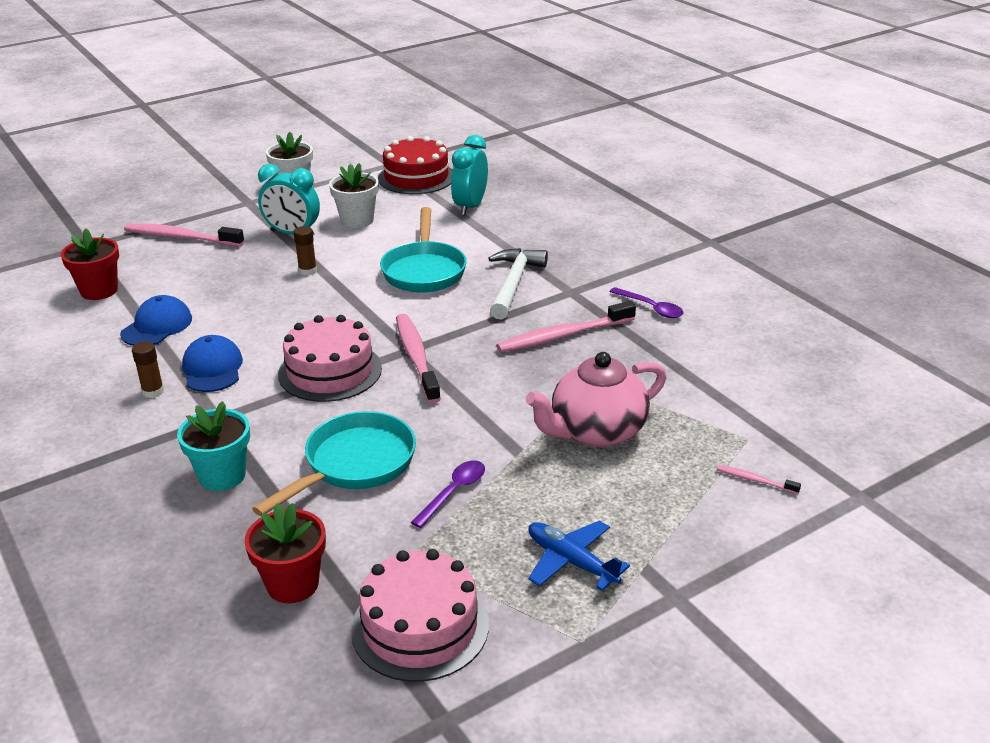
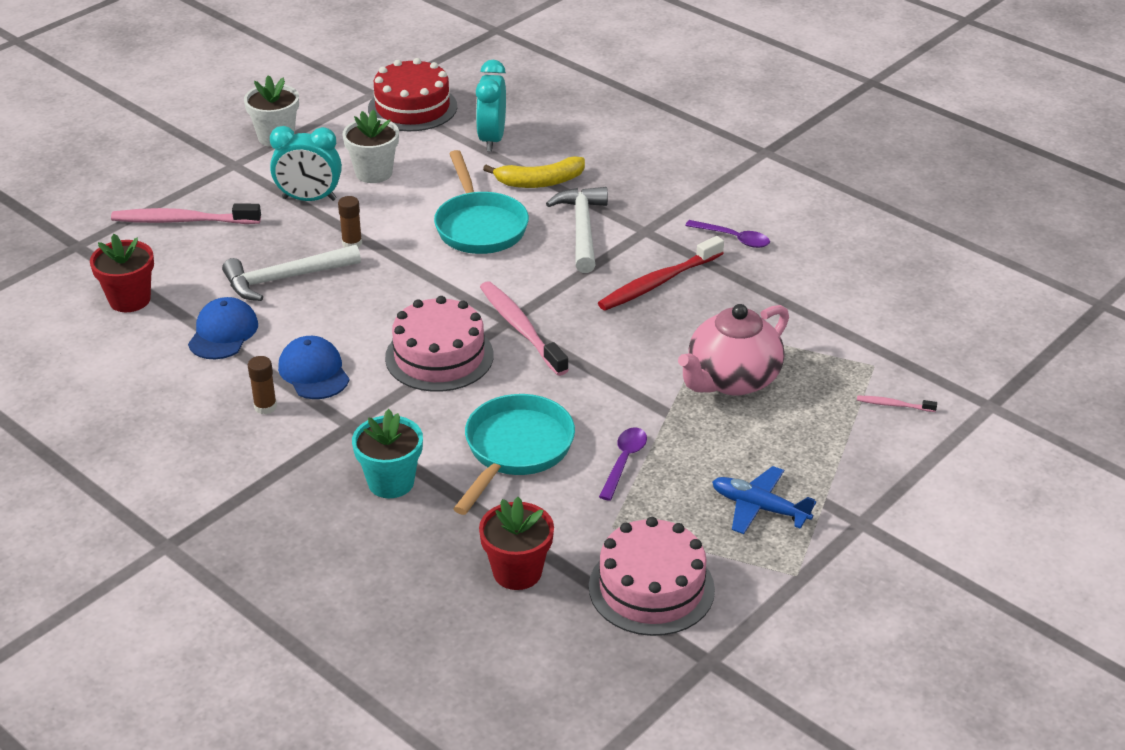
camera: 15 degrees left, 5 degrees up
(235, 291) = (285, 279): none -> white hammer
(495, 242) = (540, 182): none -> yellow banana
(563, 336) = (658, 282): pink toothbrush -> red toothbrush

